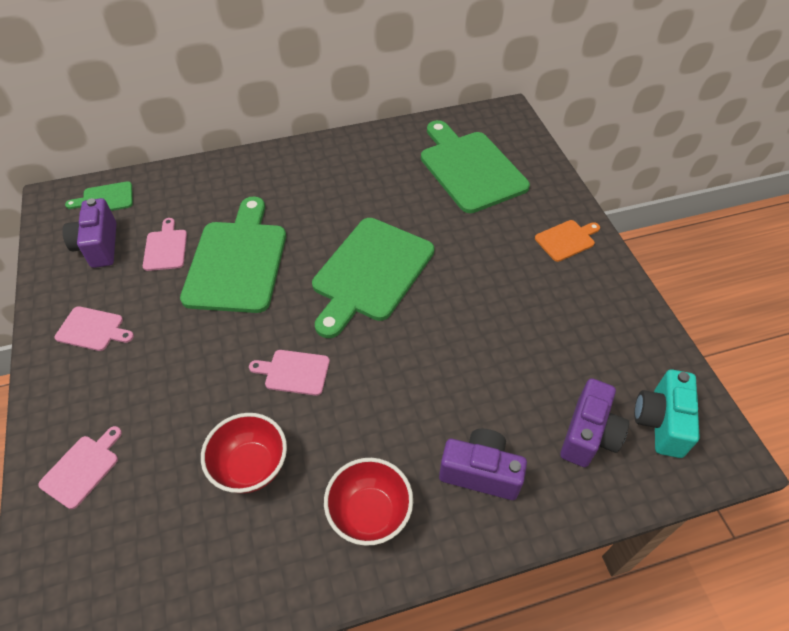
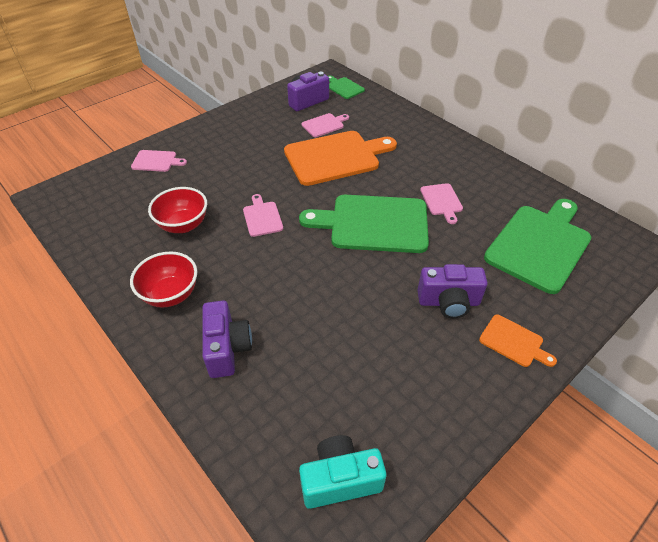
camera: 65 degrees right, 5 degrees down
(92, 329) = (246, 125): pink cutting board -> pink cutting board (441, 201)
(237, 261) = (335, 157): green cutting board -> orange cutting board
(588, 435) = (296, 418): purple camera -> purple camera (448, 302)

